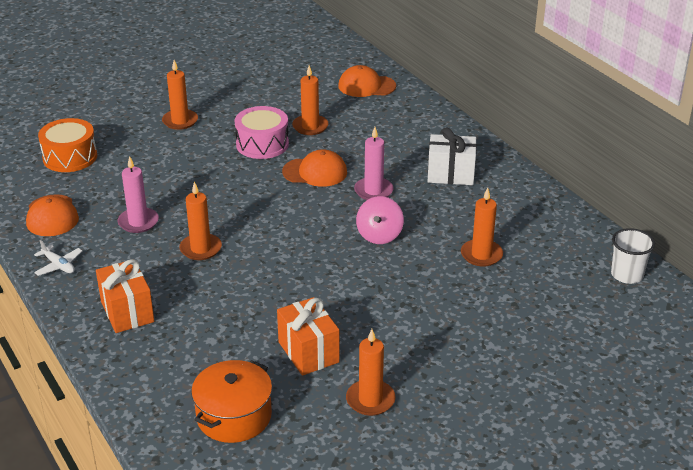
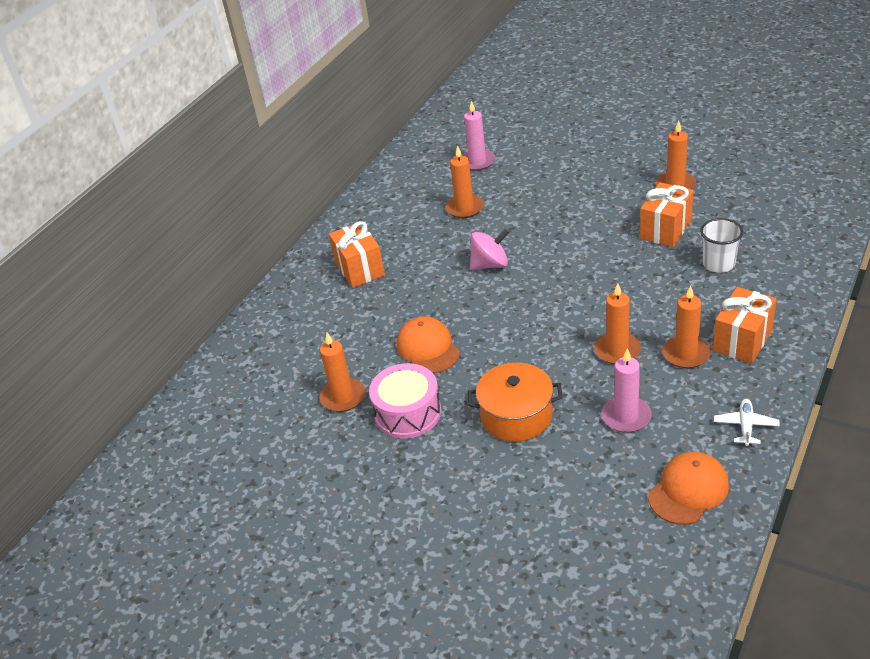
camera: 115 degrees left, 5 degrees up
(70, 157) = (577, 562): orange drum -> none
(180, 121) = (415, 512): orange candle -> orange candle (686, 354)
(234, 416) = (765, 227): orange pot -> orange pot (516, 416)
(366, 86) = (220, 401): orange cap -> none
(373, 191) = (426, 298): pink candle -> pink candle (477, 162)
(450, 174) = (360, 269): white gift -> orange gift
(627, 275) = (426, 146): white cup -> white cup (718, 264)

